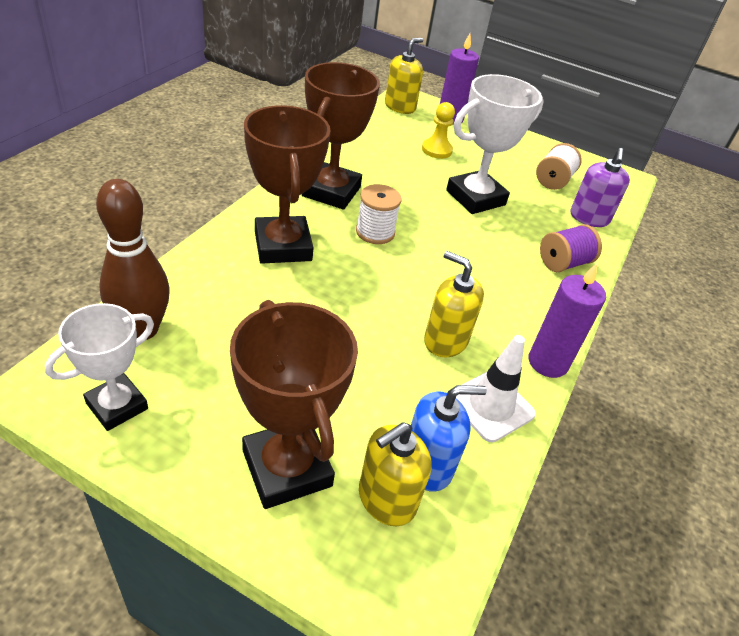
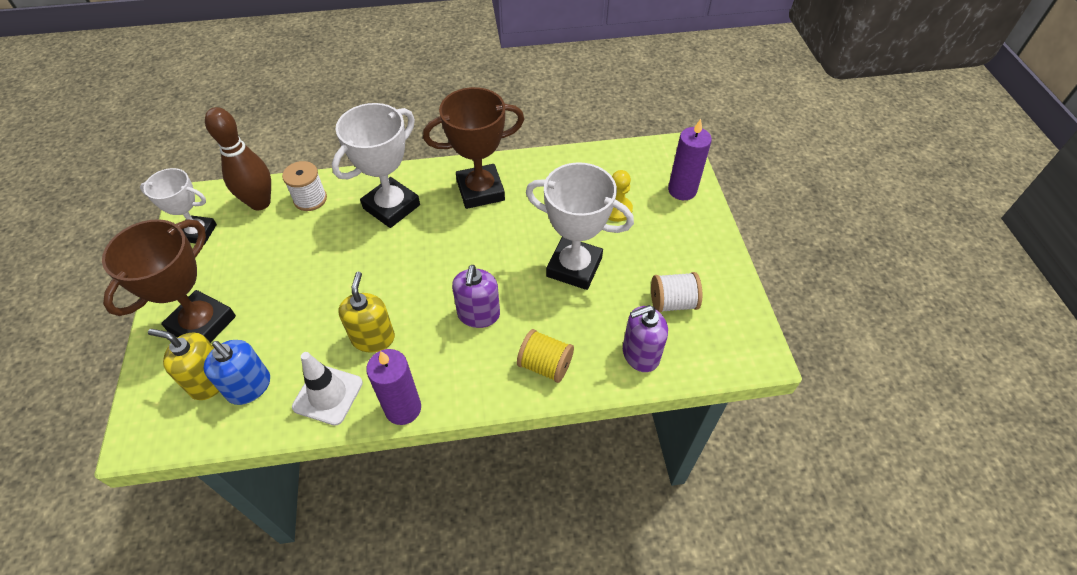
camera: 60 degrees right, 10 degrees up
(283, 246) = (391, 207): brown trophy -> white trophy
(375, 232) = (457, 238): white spool -> white spool (310, 199)
(400, 107) = (655, 155): yellow soap dispenser -> none
(478, 267) = (478, 314): none -> purple soap dispenser
(563, 263) = (545, 365): purple spool -> yellow spool

